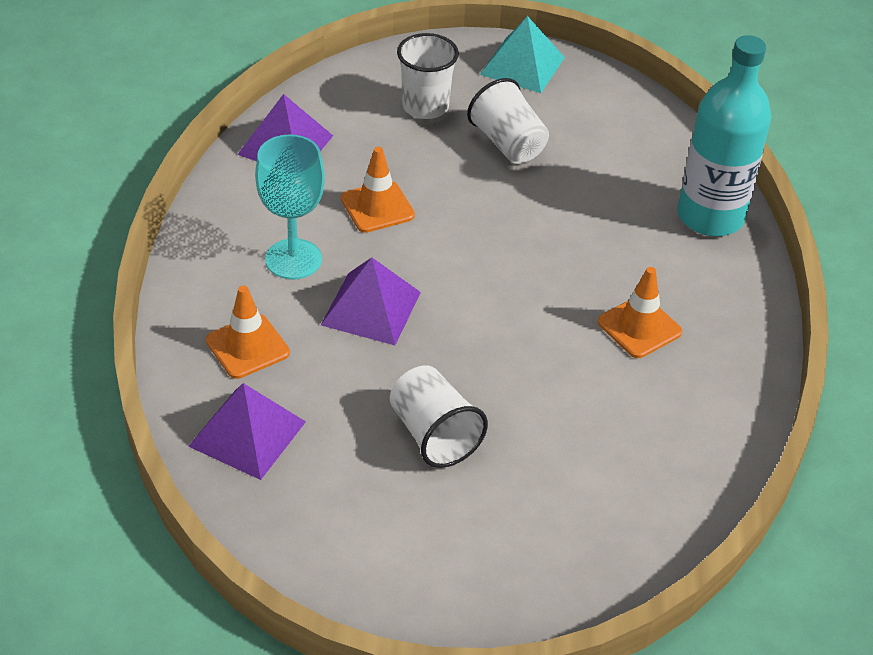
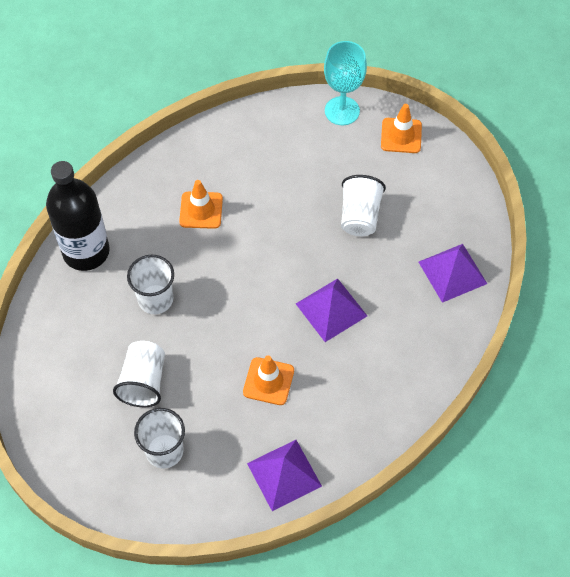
camera: 140 degrees left, 15 degrees up
(247, 347) = (417, 326): orange traffic cone -> orange traffic cone (401, 136)
(293, 259) = (349, 372): turquoise goblet -> turquoise goblet (342, 111)
(522, 65) = (64, 448): turquoise pyramid -> none
(581, 214) = (155, 299): none -> white cup
(710, 216) = (86, 252): turquoise bottle -> black bottle

